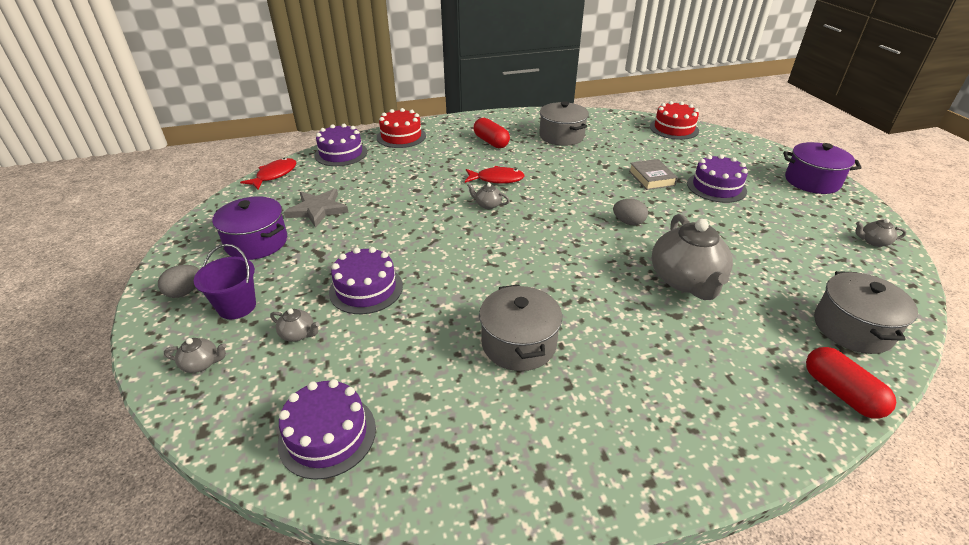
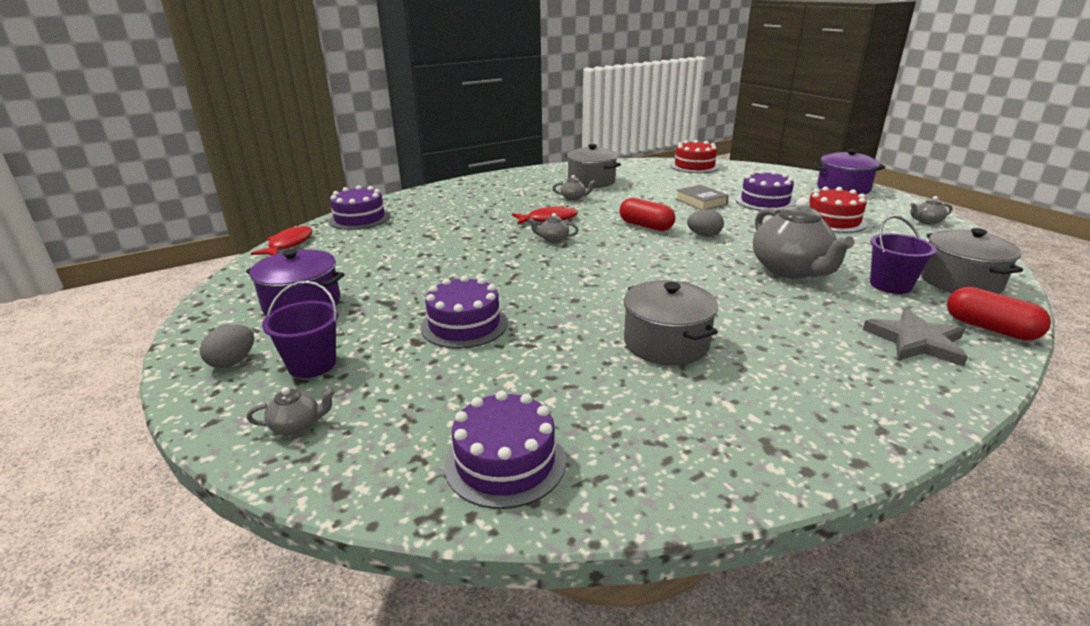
camera: 15 degrees left, 10 degrees down
(298, 334) = (407, 376): grey teapot -> grey teapot (573, 198)
(317, 210) = (361, 267): grey star -> grey star (916, 341)
(401, 136) = (421, 198): red cake -> red cake (832, 221)
(491, 142) = (522, 193): red capsule -> red capsule (645, 226)
(774, 318) = (890, 285): none -> purple bucket

